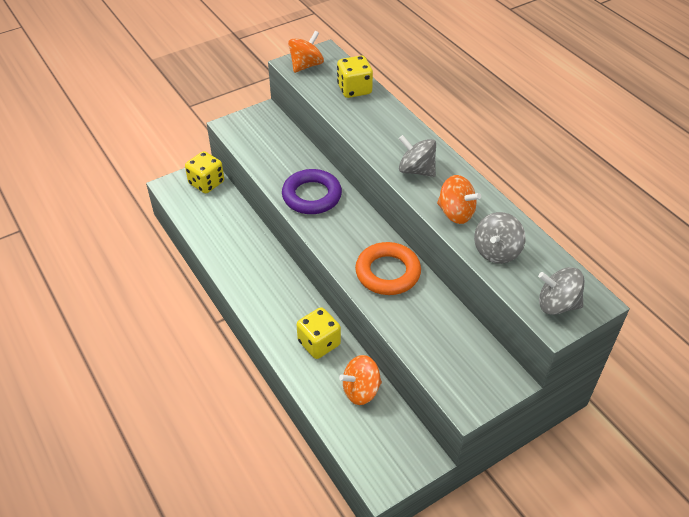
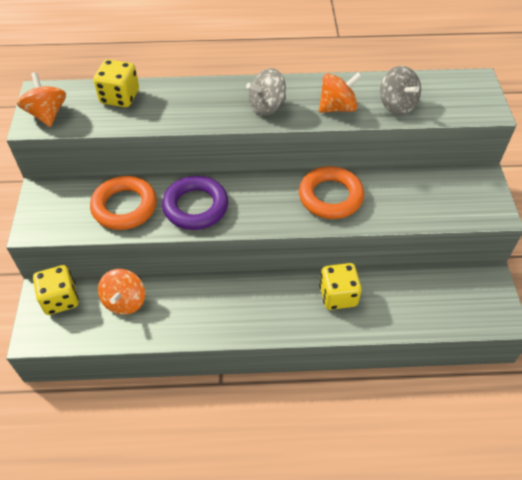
camera: 60 degrees left, 5 degrees up
(282, 159) = (124, 207): none -> orange ring
(361, 390) = (406, 289): orange spinning top -> orange spinning top (125, 301)
(557, 304) = (471, 100): grey spinning top -> none

